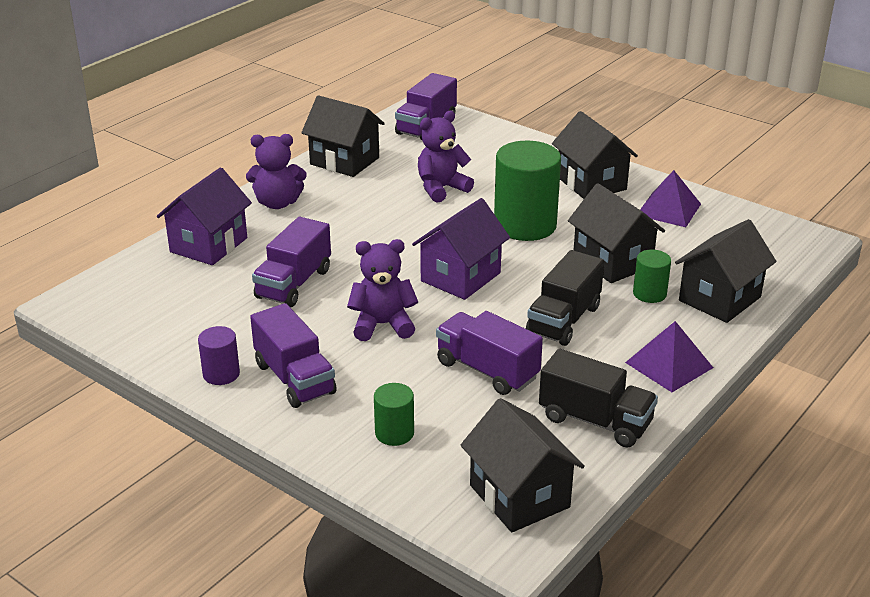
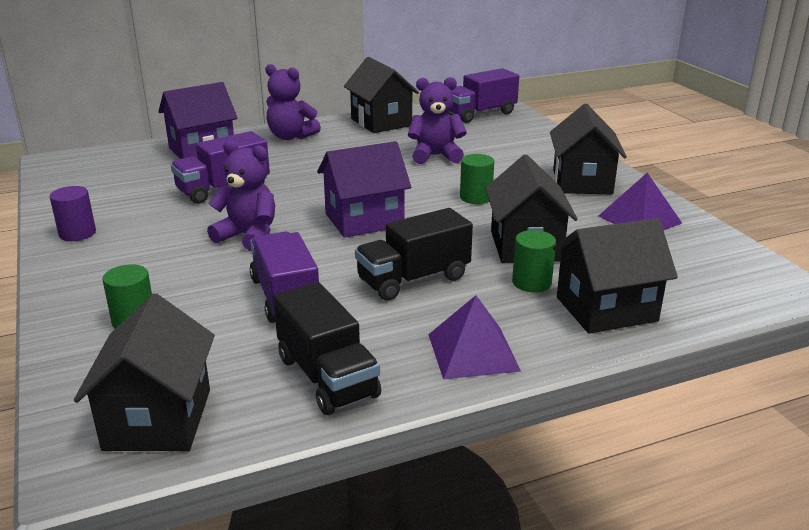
camera: 30 degrees right, 5 degrees down
(294, 379) = (122, 253): purple truck -> none
(525, 225) = (476, 197): green cylinder -> green cylinder, size x0.49

